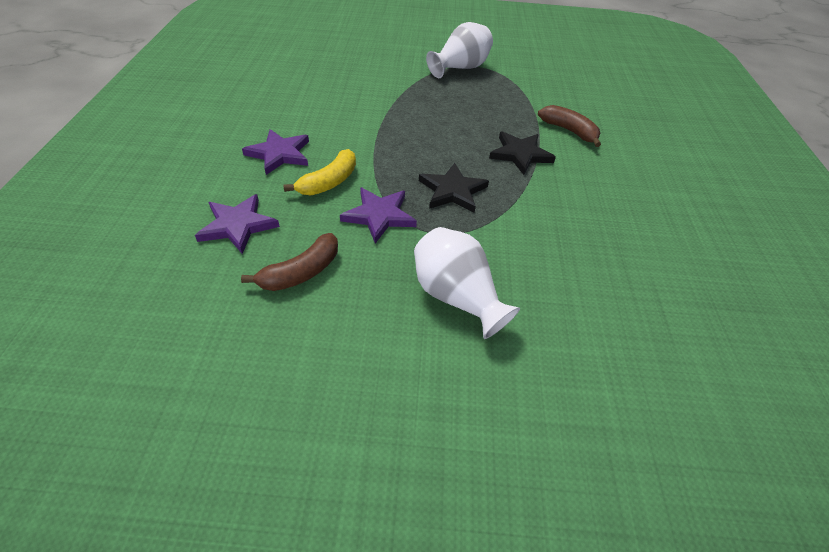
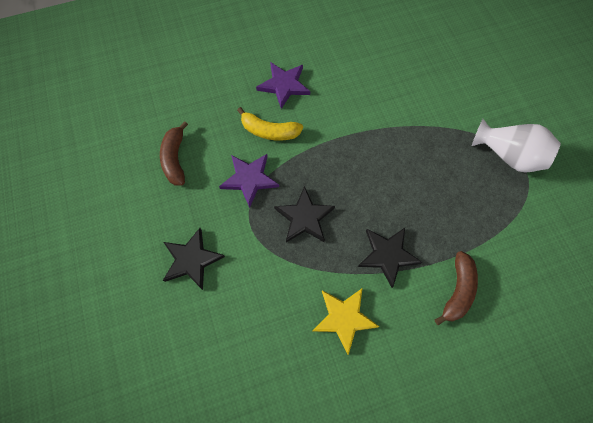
camera: 70 degrees right, 20 degrees up
(238, 225) = (200, 103): purple star -> none
(301, 272) = (175, 159): brown banana -> brown banana turned 60 degrees clockwise
(456, 297) = (191, 260): white vase -> black star
(574, 200) = (344, 318): none -> yellow star

